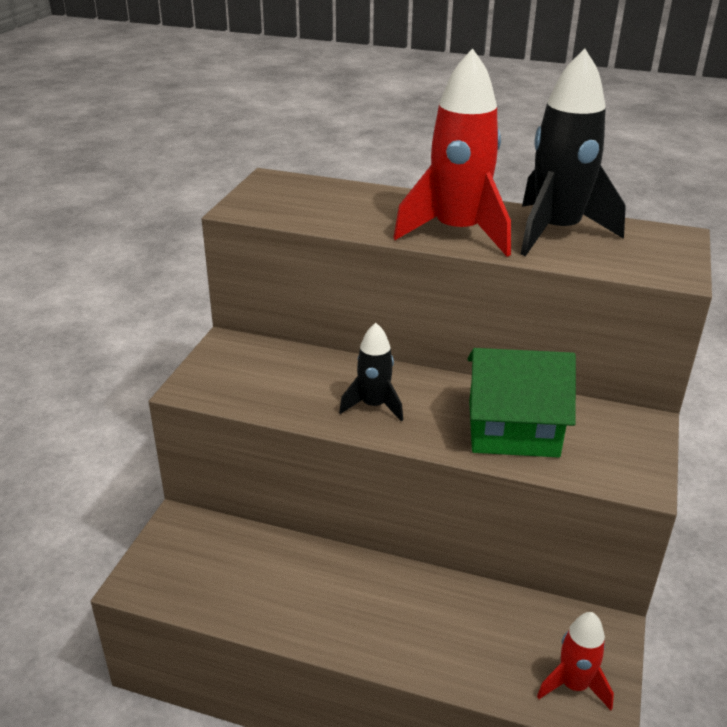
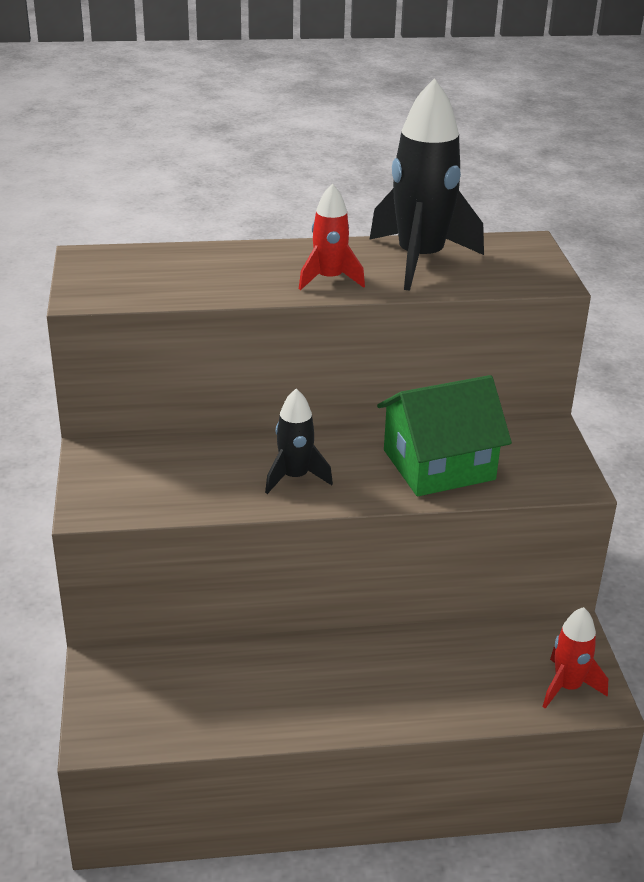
camera: 25 degrees left, 0 degrees up
(457, 233) = (329, 279): red rocket -> red rocket, size x0.54

